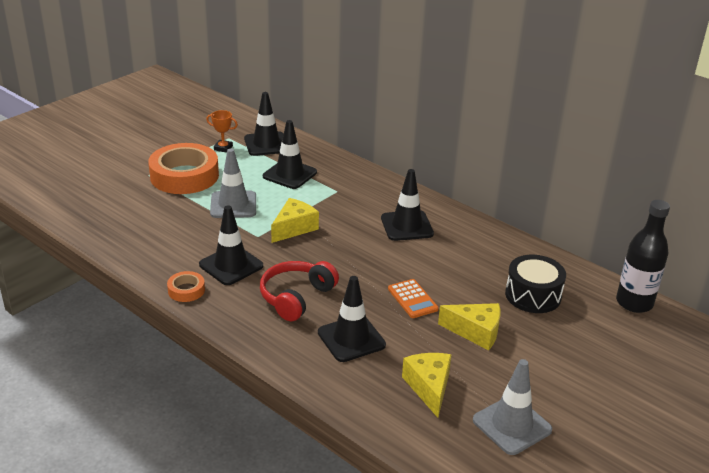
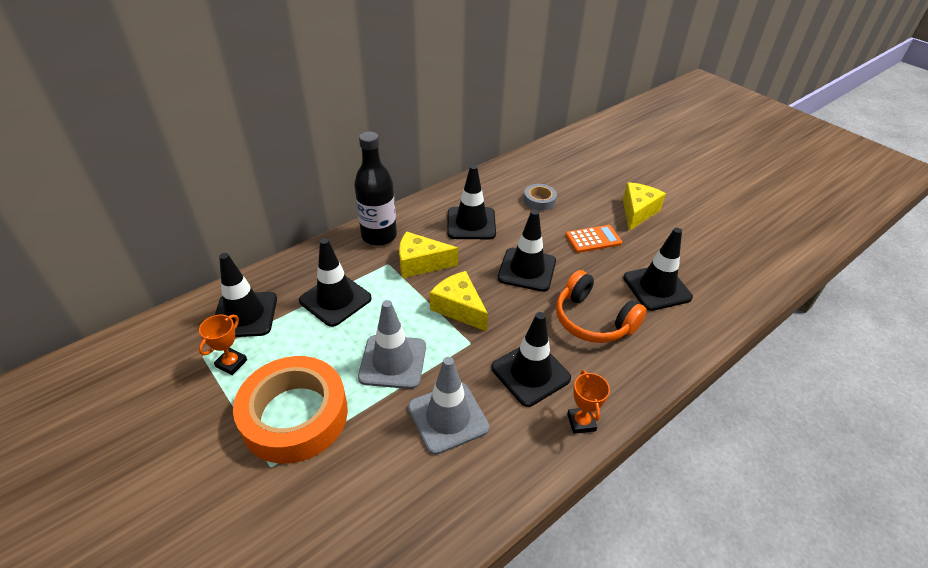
camera: 80 degrees left, 10 degrees up
(186, 290) = (581, 422): orange tape -> orange trophy
(296, 297) = (593, 320): red headphones -> orange headphones
(352, 260) = (527, 270): none -> black traffic cone
(429, 387) = (714, 250): yellow cheese -> yellow cheese (420, 263)
(463, 264) = (539, 200): none -> grey tape
(512, 425) = (746, 216): grey traffic cone -> grey traffic cone (448, 417)
(533, 295) = (586, 174): black drum -> none
(634, 303) = (594, 132): black bottle -> black bottle (379, 236)

